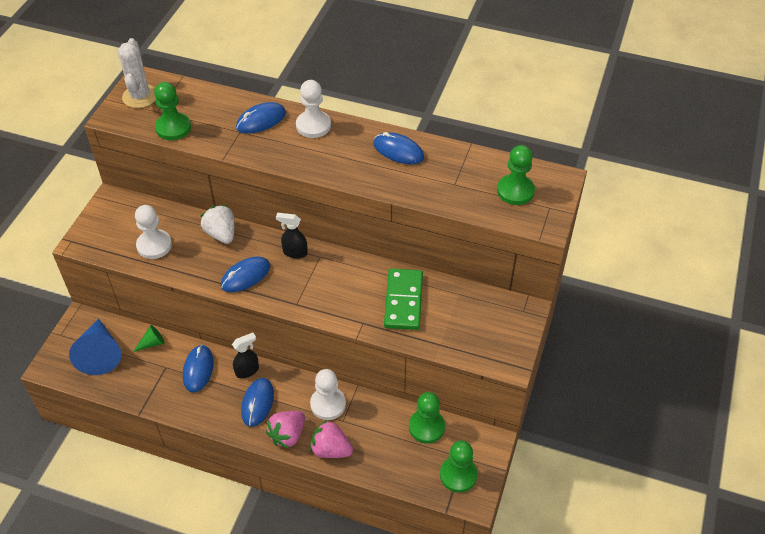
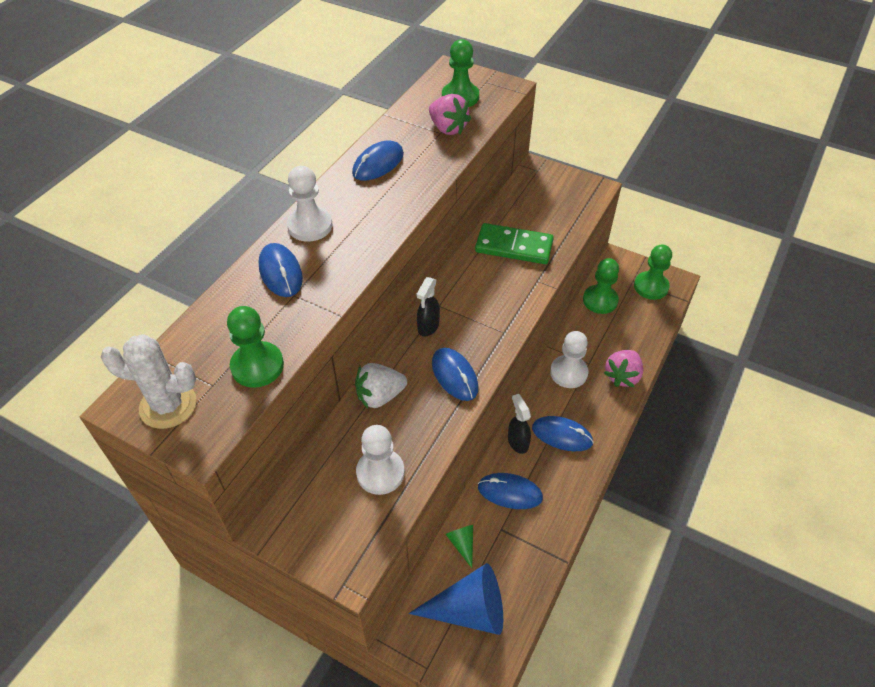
camera: 80 degrees left, 0 degrees up
(287, 435) = (604, 411): pink strawberry -> pink strawberry (448, 128)

